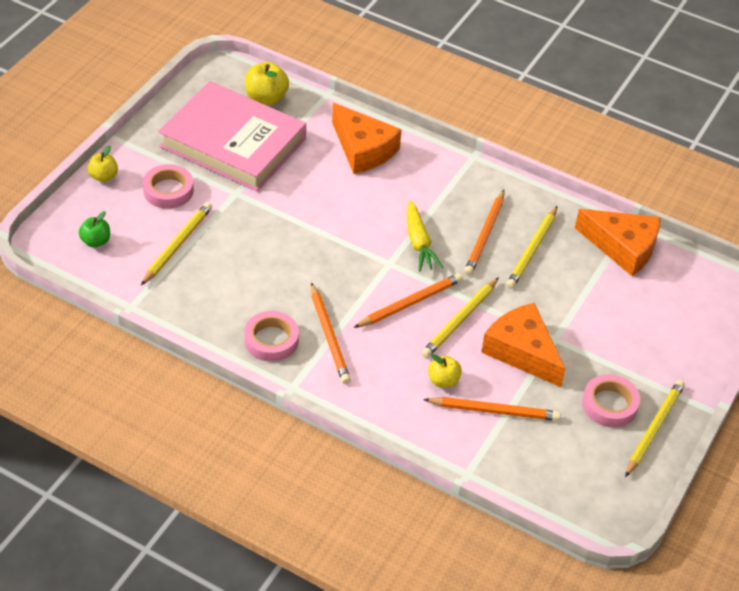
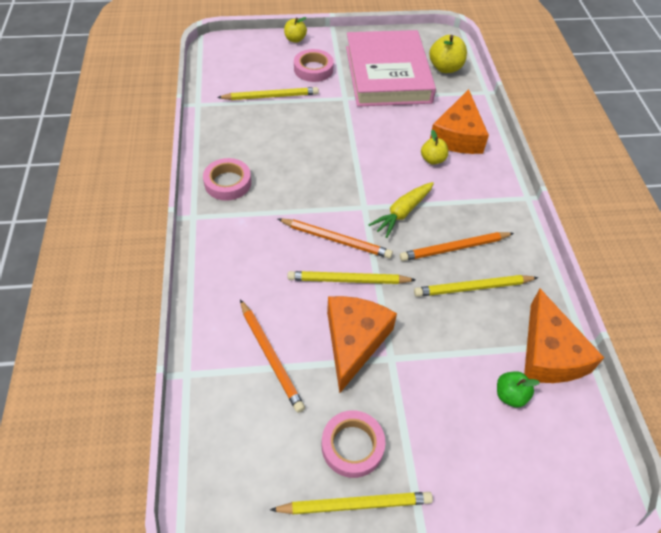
camera: 55 degrees right, 5 degrees up
(96, 241) = (238, 63): green apple -> green apple (510, 395)
(329, 336) = (259, 211): orange pencil -> none
(443, 381) = (274, 303): yellow apple -> yellow apple (432, 159)

